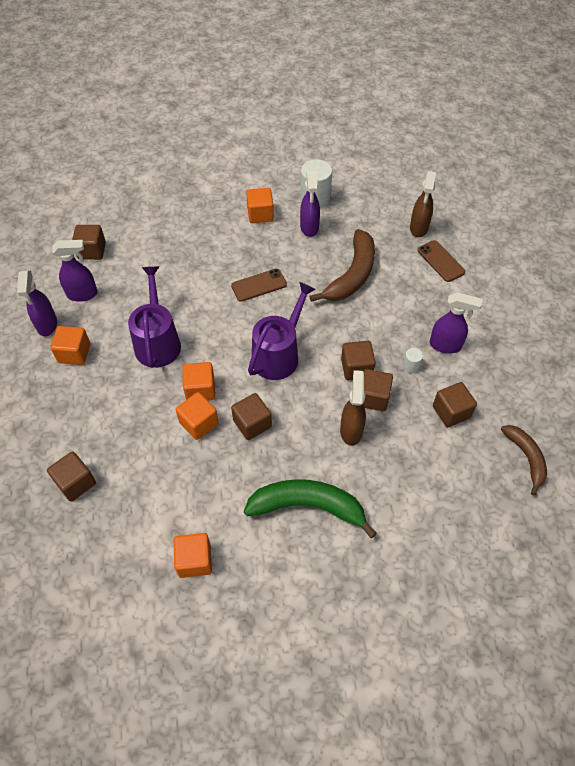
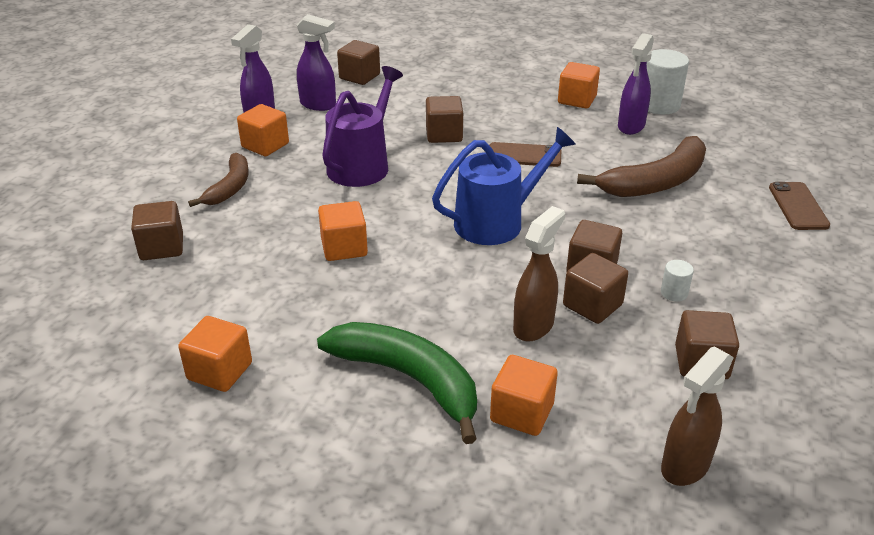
camera: 30 degrees right, 20 degrees down
(200, 389) = (373, 219): orange cube -> orange cube (522, 413)
(252, 423) = (408, 271): brown cube -> brown cube (444, 134)
(278, 355) = (496, 222): purple watering can -> blue watering can
(418, 228) = (786, 167): brown spray bottle -> brown spray bottle (684, 466)
(445, 345) = (744, 290): purple spray bottle -> none
(526, 458) = (794, 464): brown banana -> brown banana (229, 187)

